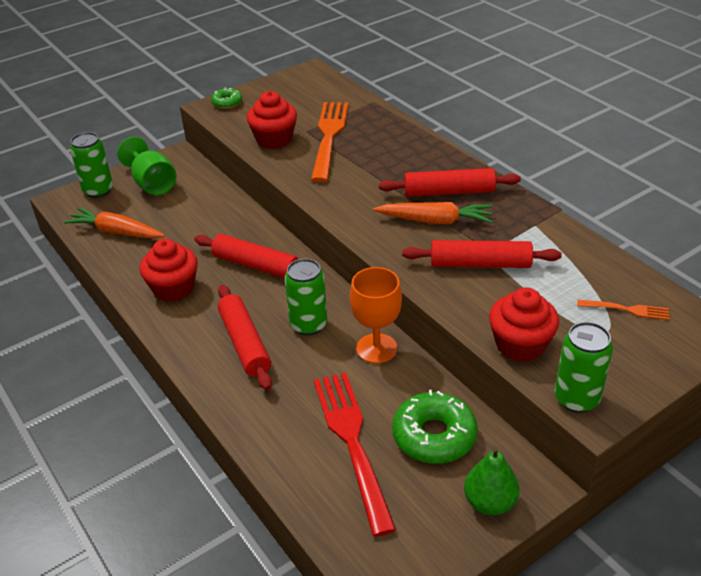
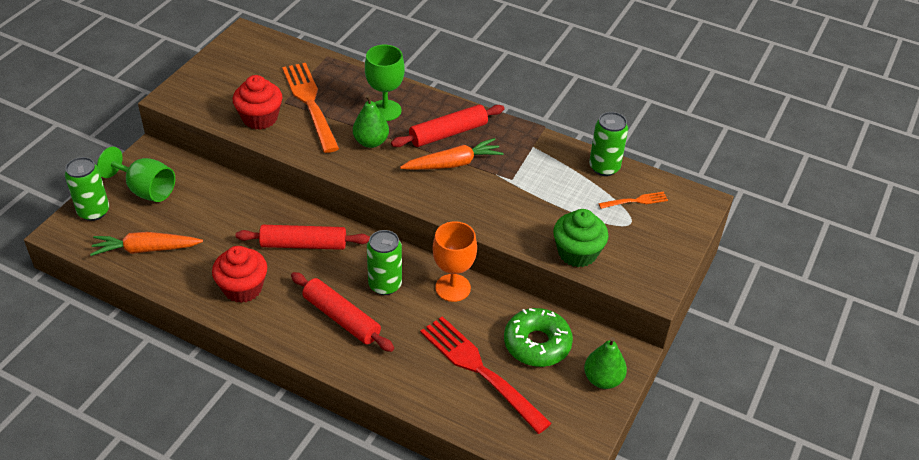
camera: 30 degrees left, 5 degrees up
(227, 103) = (185, 88): green donut -> none
(364, 182) = (371, 142): none -> green pear
(397, 158) = (385, 110): none -> green goblet
(480, 264) = (510, 193): red rolling pin -> none
(520, 345) = (577, 253): red cupcake -> green cupcake
(576, 399) = (637, 282): green can -> green can (604, 167)

